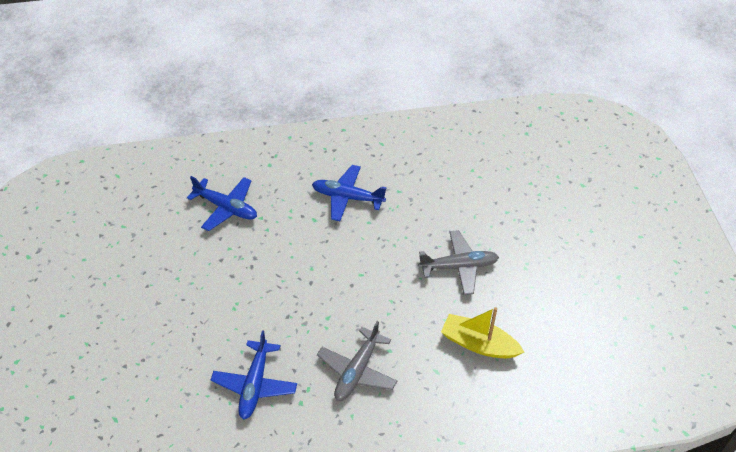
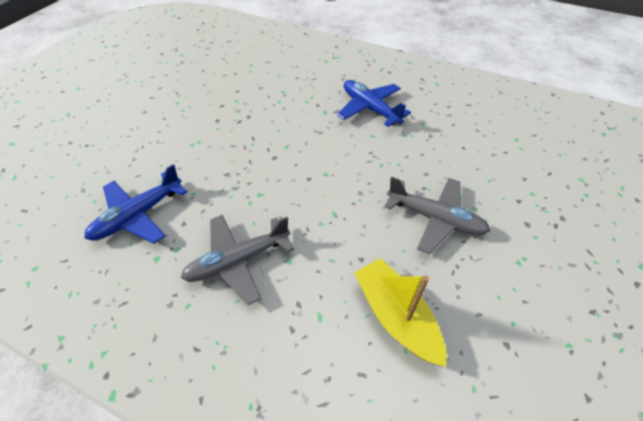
camera: 35 degrees right, 0 degrees up
(226, 208) = (263, 74): blue plane -> none

